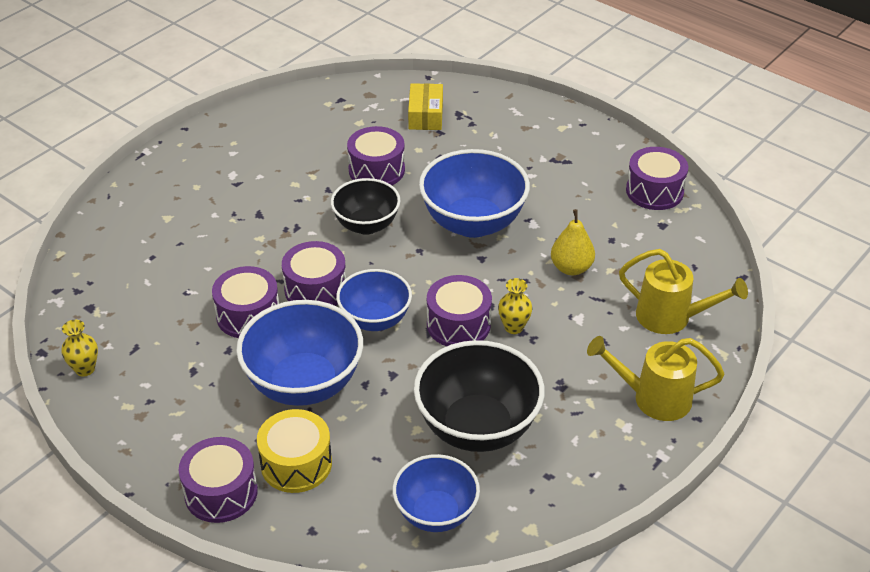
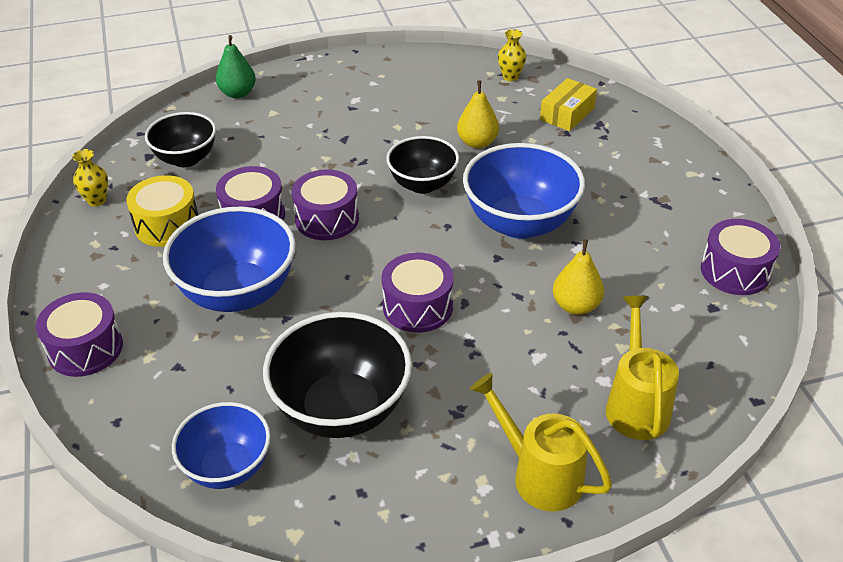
camera: 35 degrees right, 0 degrees up
(113, 213) = (238, 93): none -> green pear
(130, 294) = (186, 159): none -> black bowl
(296, 464) = (163, 357): yellow drum -> yellow drum (167, 225)
(375, 320) = (349, 267): blue bowl -> none
(376, 170) = (477, 142): purple drum -> yellow pear
(514, 327) = (466, 334): yellow vase -> yellow vase (510, 77)
(671, 318) = (636, 404): yellow watering can -> yellow watering can turned 150 degrees counterclockwise

